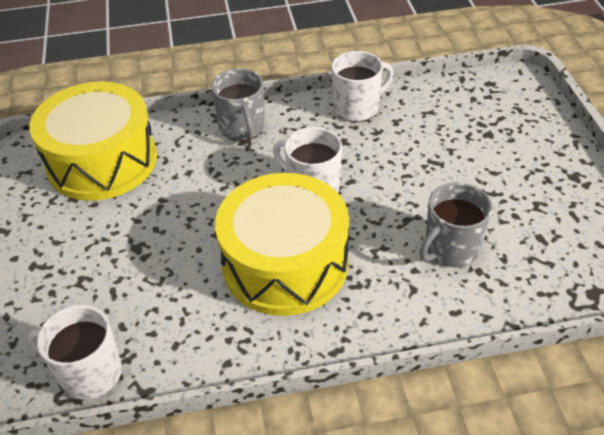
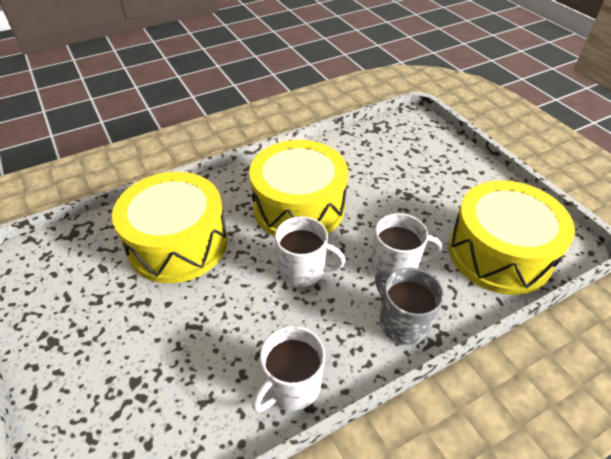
camera: 160 degrees right, 0 degrees up
(89, 373) = (379, 133): white mug -> white mug (395, 266)
(450, 248) = (178, 243): grey mug -> yellow drum

